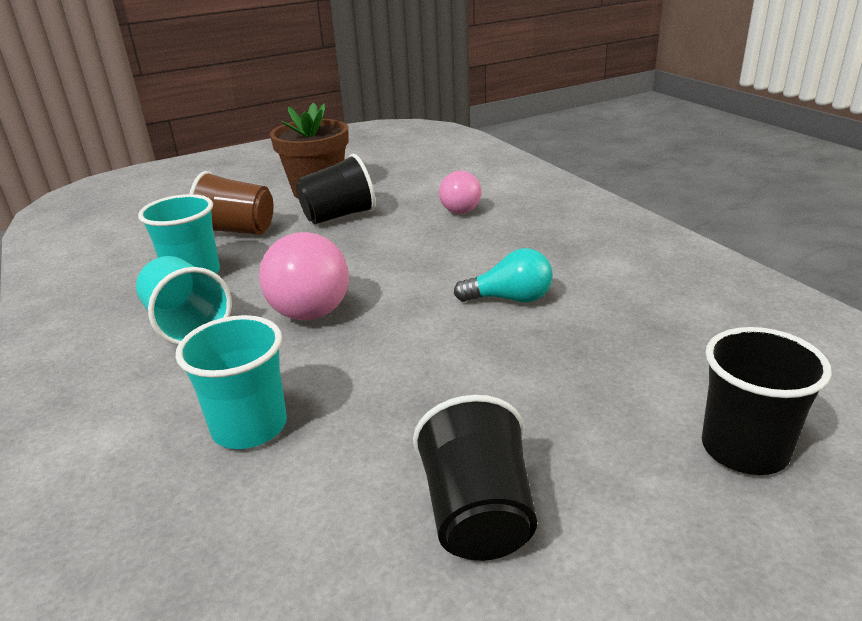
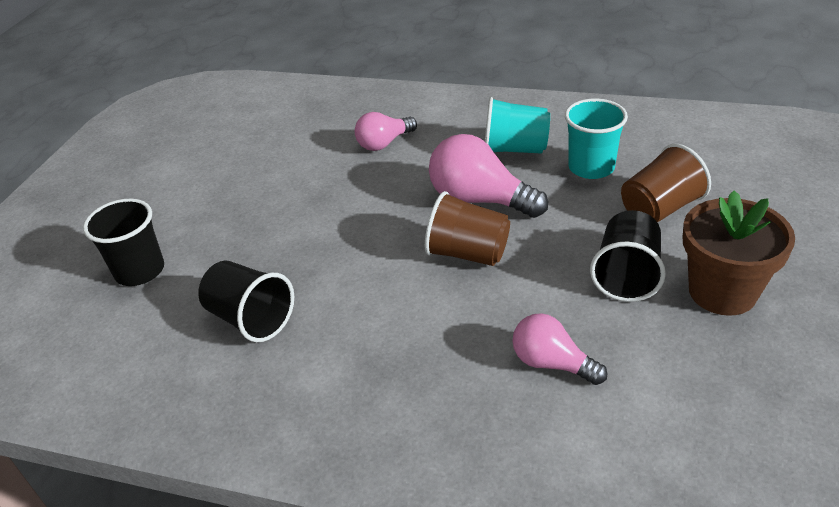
camera: 135 degrees right, 10 degrees up
(249, 427) = (384, 143): turquoise cup -> pink light bulb
(395, 274) = (468, 253): none -> brown cup
(478, 514) = (243, 178): black cup -> black cup (251, 319)
(510, 299) = (357, 285): turquoise light bulb -> none

